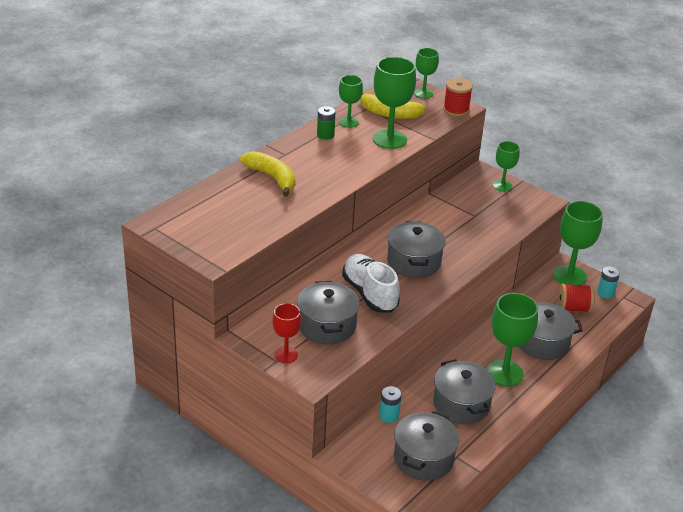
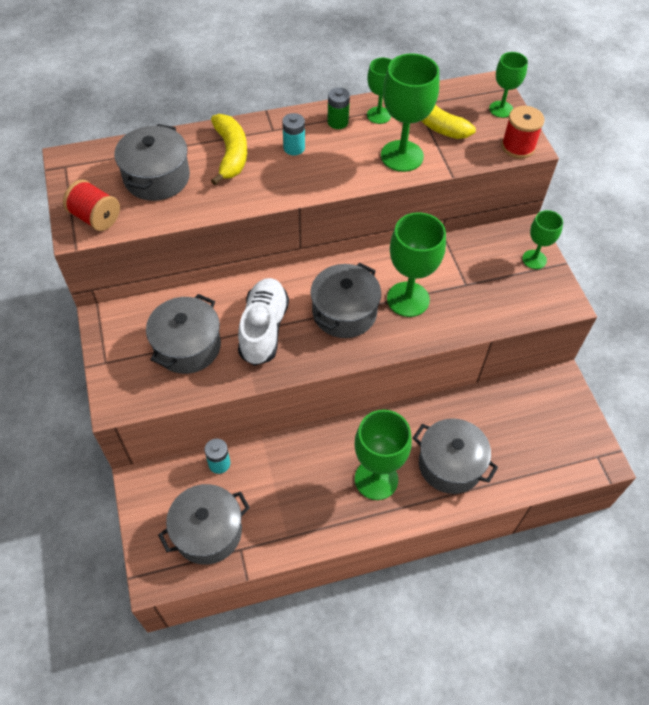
camera: 35 degrees right, 20 degrees up
(286, 355) = (119, 360): red goblet -> none
(461, 404) = (299, 491): grey pot -> grey pot (157, 178)
(569, 275) = (557, 396): green goblet -> green goblet (408, 299)
(573, 308) = (524, 440): red spool -> red spool (96, 218)
(605, 293) = (580, 440): turquoise battery -> turquoise battery (294, 148)

